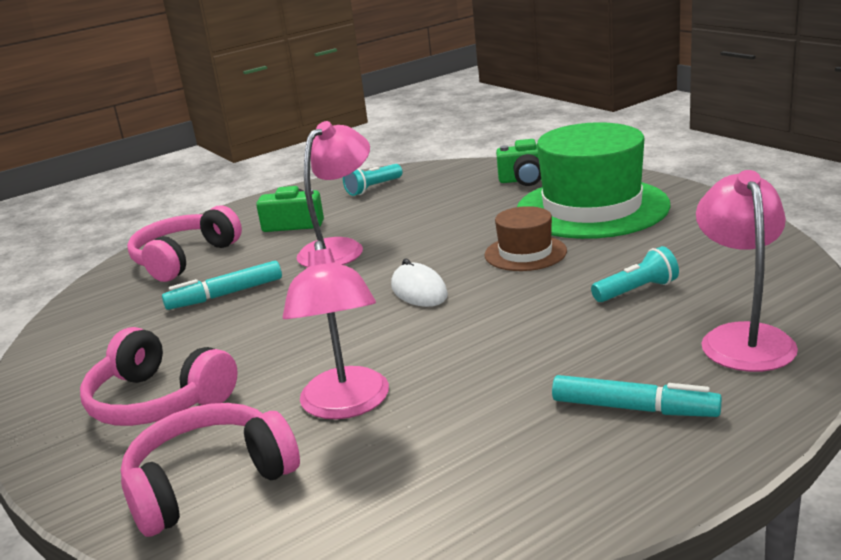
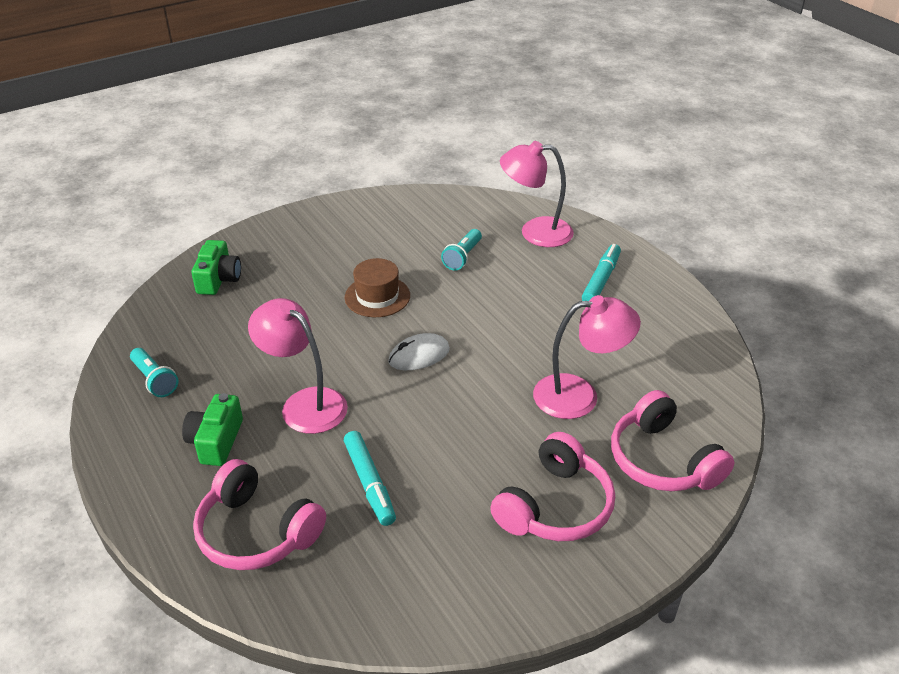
camera: 90 degrees left, 15 degrees up
(592, 208) = (310, 255): green hat -> none
(637, 291) = (462, 257): turquoise flashlight -> turquoise flashlight turned 135 degrees counterclockwise

